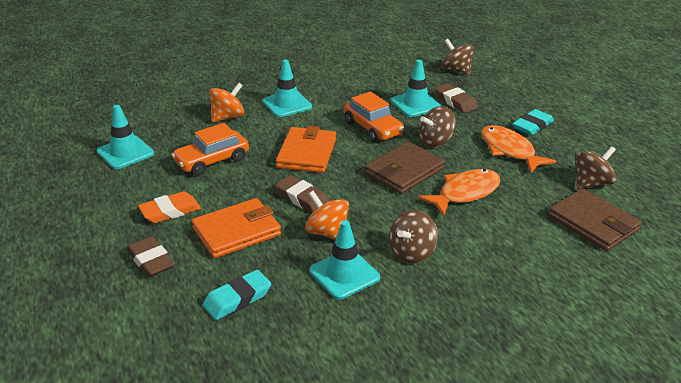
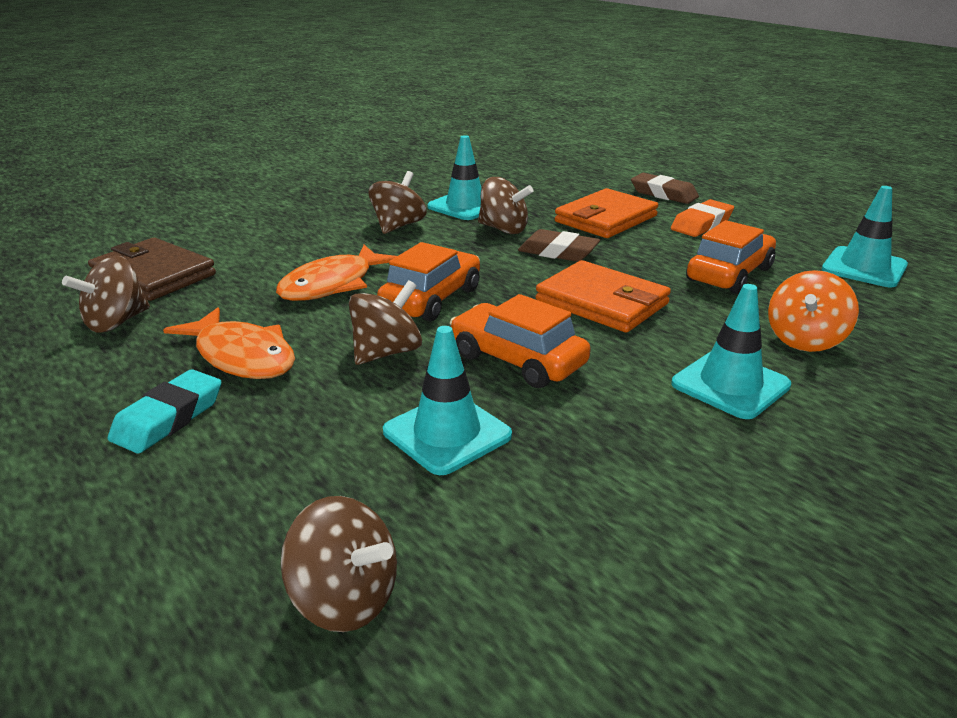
camera: 165 degrees right, 5 degrees down
(237, 299) = (554, 185): turquoise eraser -> none
(307, 153) = (602, 302): orange wallet -> orange wallet turned 45 degrees counterclockwise
(327, 232) = (503, 229): orange spinning top -> brown spinning top
(404, 171) = (431, 299): brown wallet -> orange car
(455, 102) = (348, 458): brown eraser -> none

